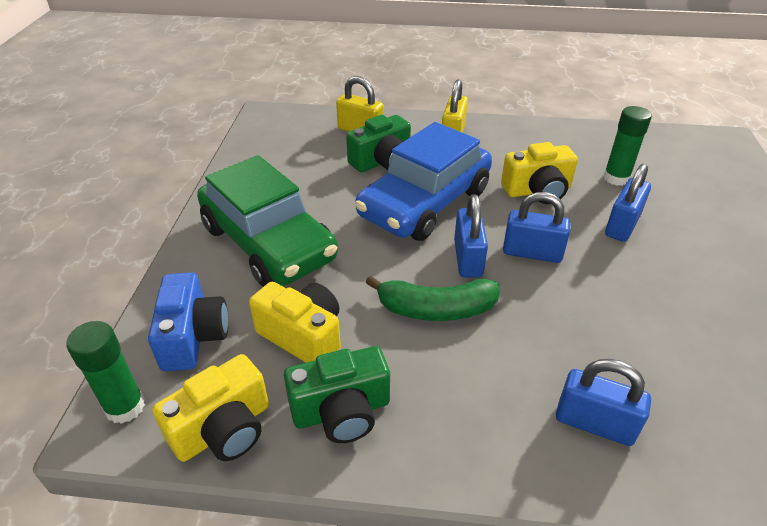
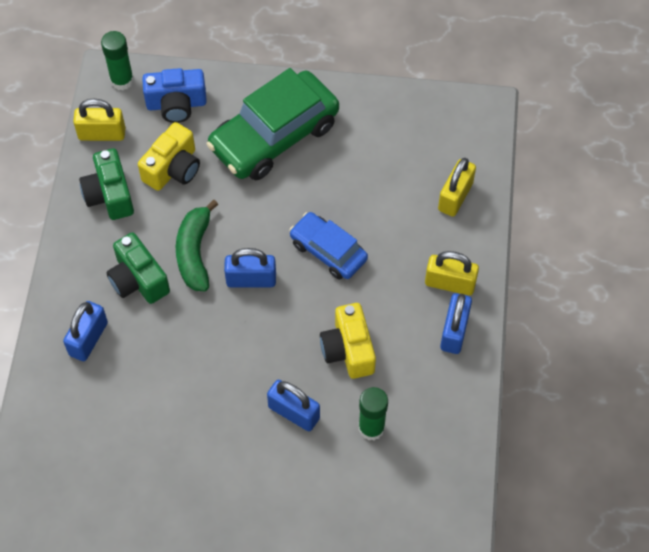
camera: 90 degrees right, 20 degrees up
(223, 429) = (102, 134): yellow camera -> yellow padlock
(382, 161) = (397, 217): green camera -> green camera (138, 280)
(425, 203) = (328, 251): blue car -> blue car, size x0.58
(532, 252) = (257, 329): blue padlock -> blue padlock (454, 331)

